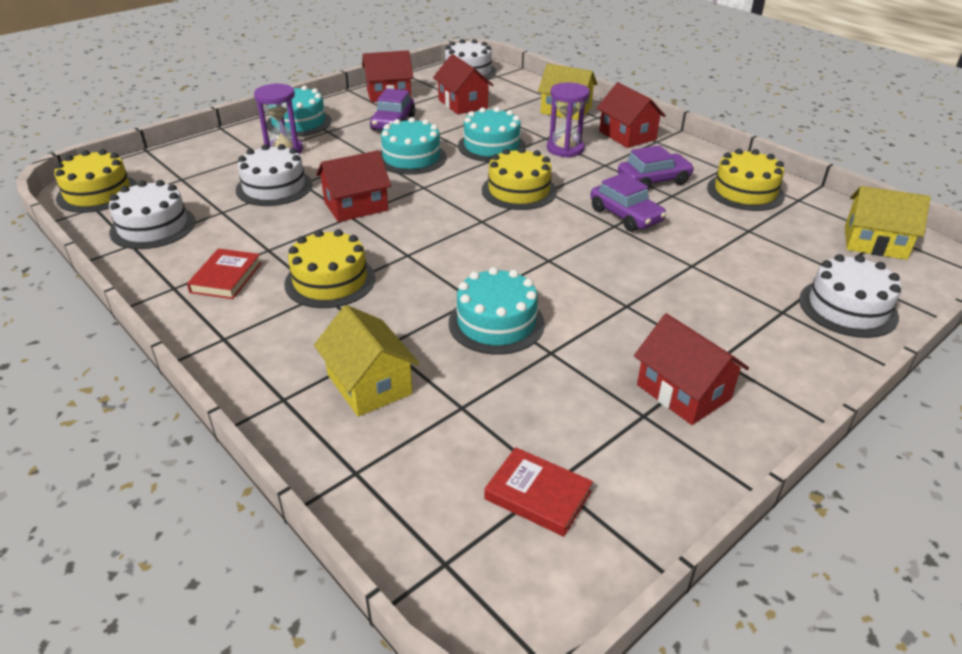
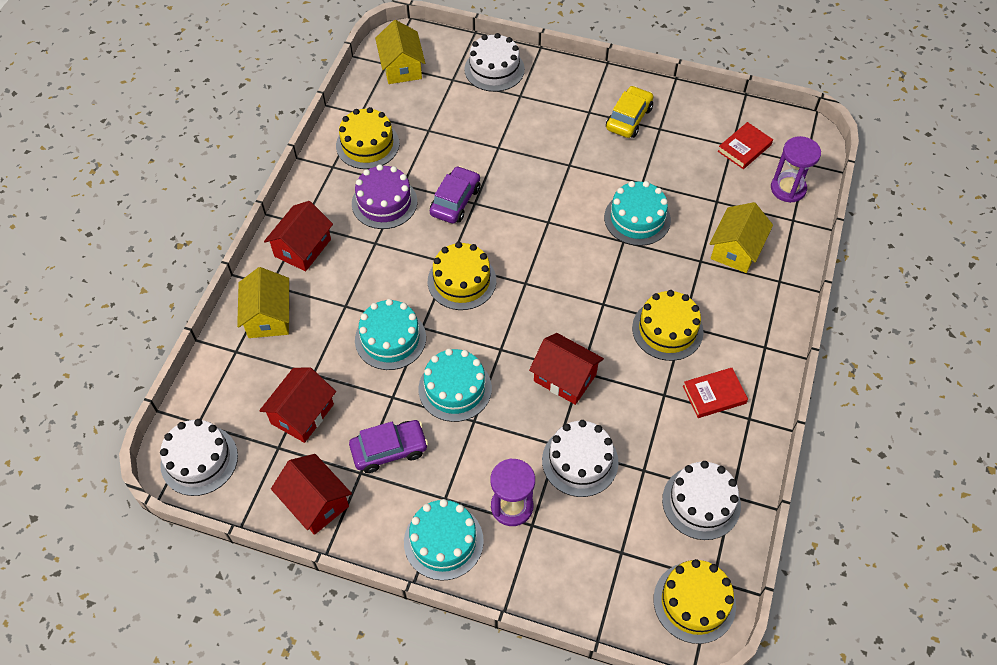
camera: 120 degrees left, 20 degrees up
(538, 495) = (744, 148): red book -> red book turned 45 degrees clockwise
(565, 149) = (361, 282): purple hourglass -> purple hourglass (788, 189)
(653, 180) = (384, 202): purple car -> purple cake
(683, 392) = (629, 118): red house -> yellow car

